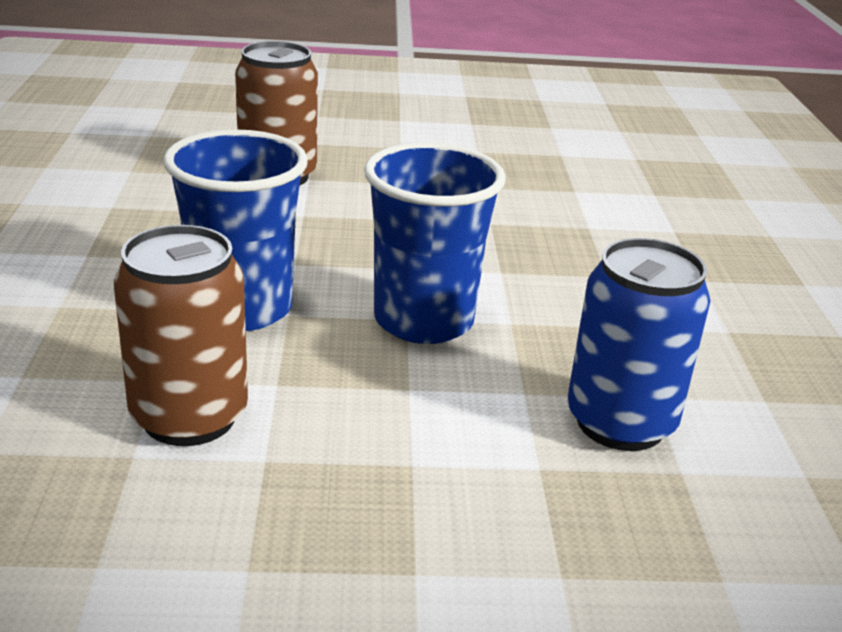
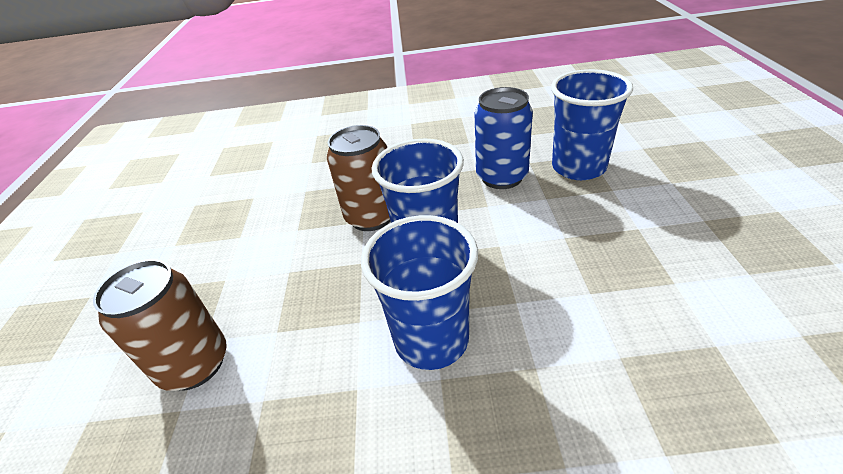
camera: 85 degrees left, 10 degrees up
(189, 417) = (569, 337): brown can -> brown can (371, 217)
(658, 543) = (578, 167): none -> blue cup

